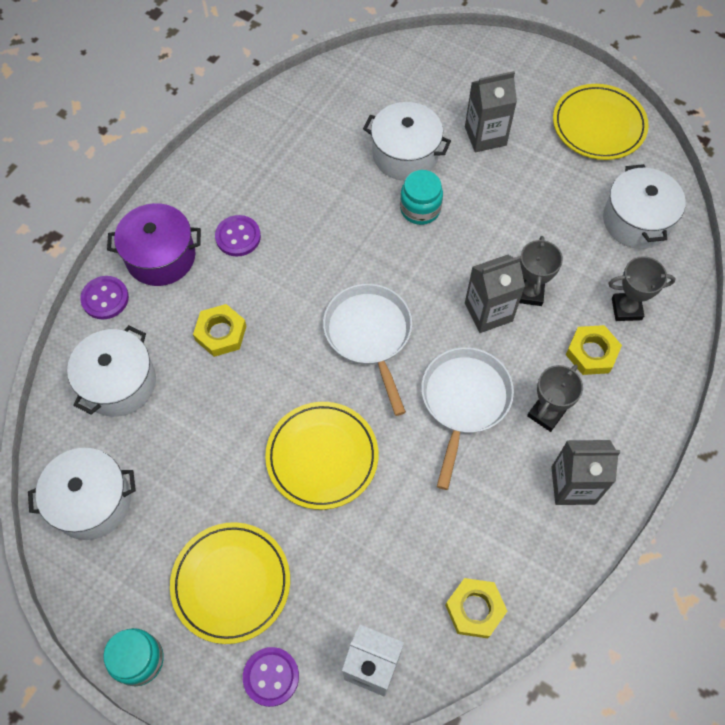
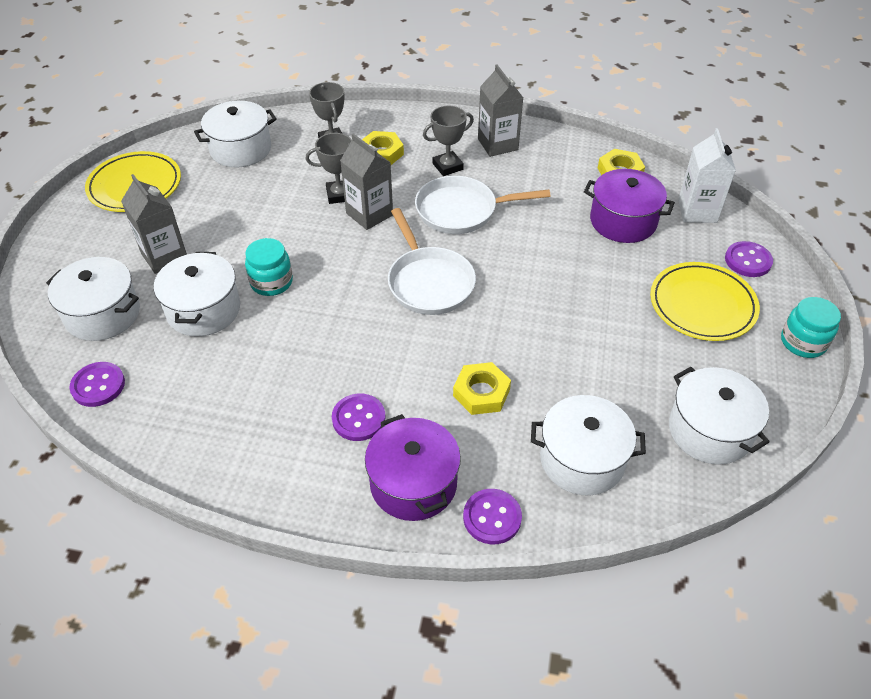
camera: 110 degrees left, 15 degrees down
(322, 457) = (561, 281): yellow plate -> none
(350, 79) = (98, 385): none -> purple button
(369, 335) = (429, 282): white pan -> white pan turned 75 degrees counterclockwise
(387, 567) = (623, 221): none -> purple pot
(428, 88) = (103, 314): none -> white pot
(546, 413) = (447, 166): grey trophy -> grey trophy turned 45 degrees counterclockwise

